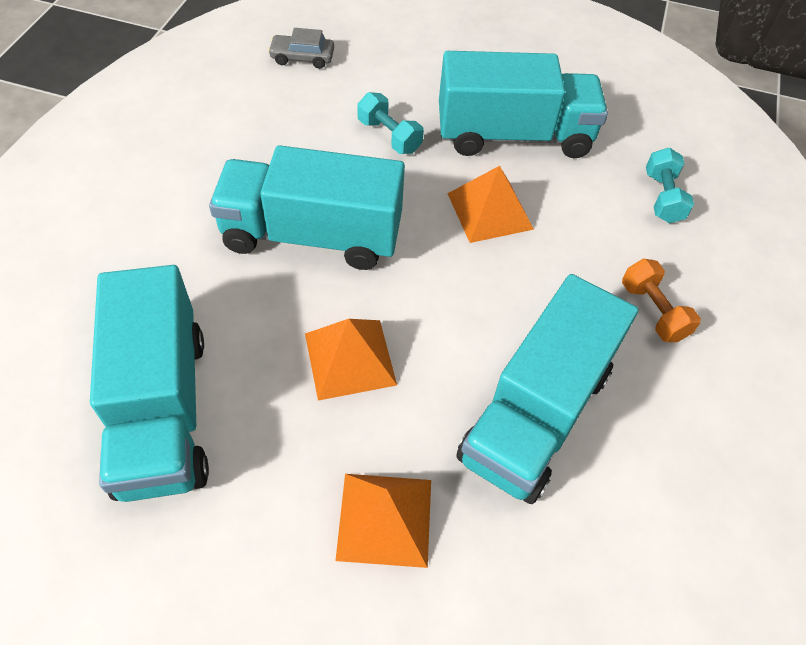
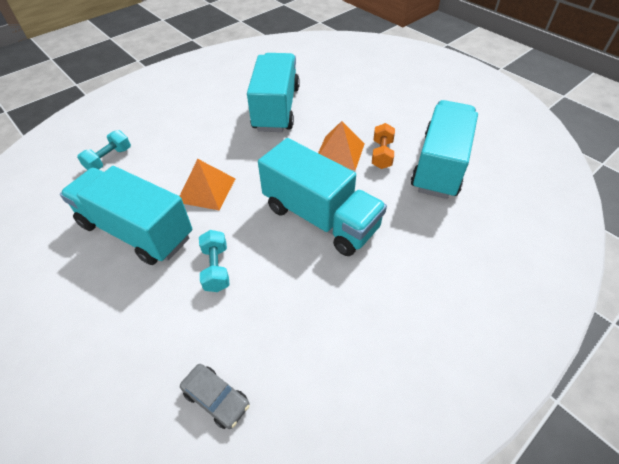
camera: 145 degrees left, 5 degrees down
(385, 519) = (360, 103): orange pyramid -> none
(535, 414) = (276, 108): turquoise truck -> turquoise truck turned 60 degrees counterclockwise
(653, 311) = (186, 119): orange dumbbell -> orange dumbbell (382, 154)

